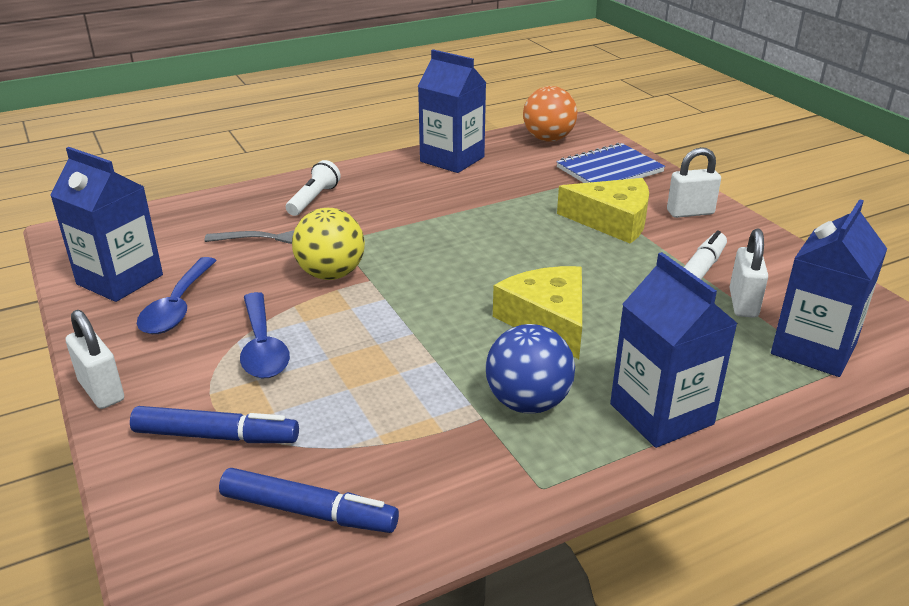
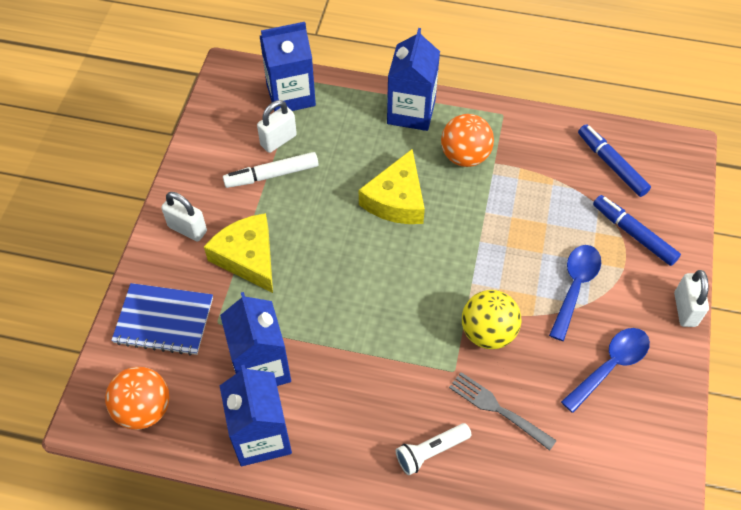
camera: 140 degrees left, 25 degrees up
(120, 280) = (640, 431): blue carton -> blue carton (261, 367)
(528, 402) = (465, 156): blue ball -> orange ball

